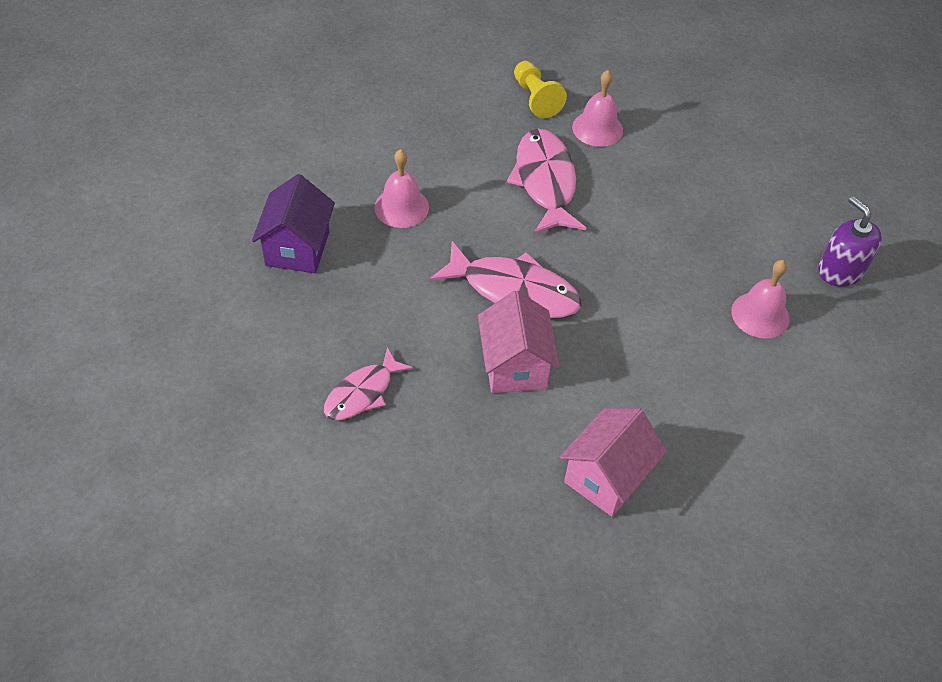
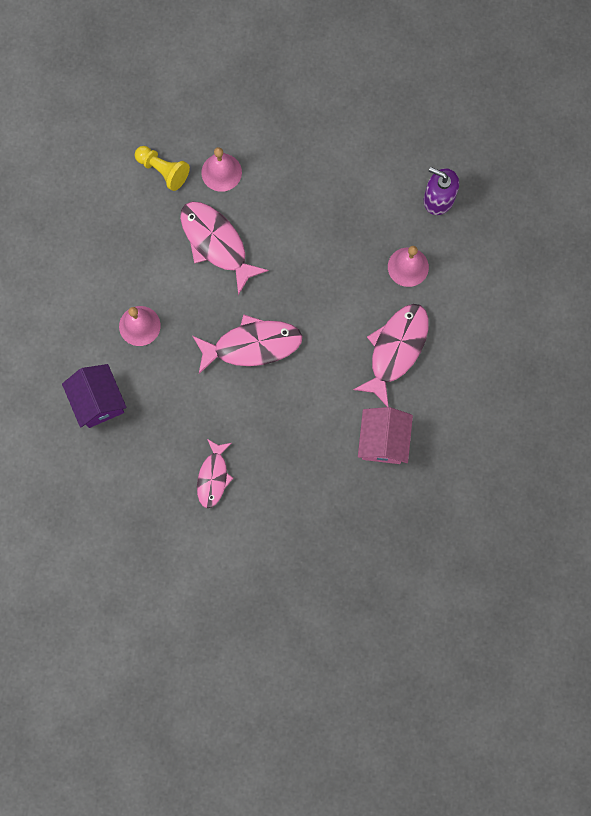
camera: 30 degrees left, 25 degrees up
(514, 366) = (287, 400): pink house -> none
(689, 388) = (395, 350): none -> pink fish

